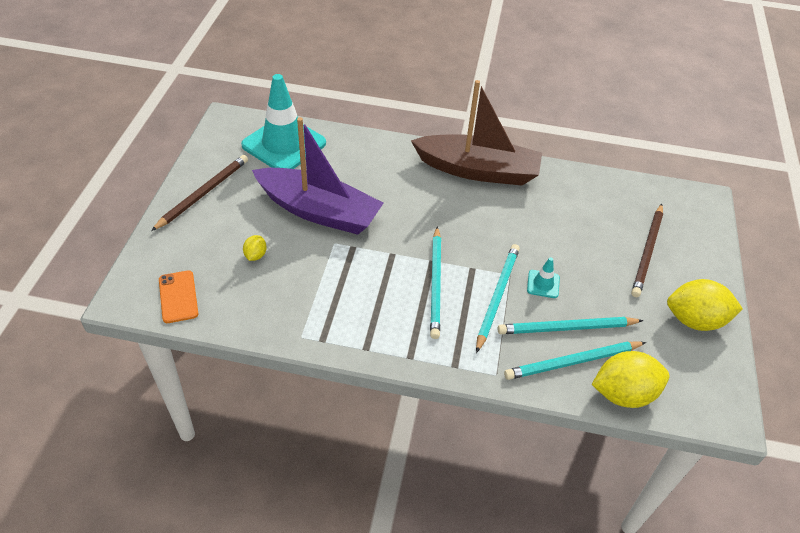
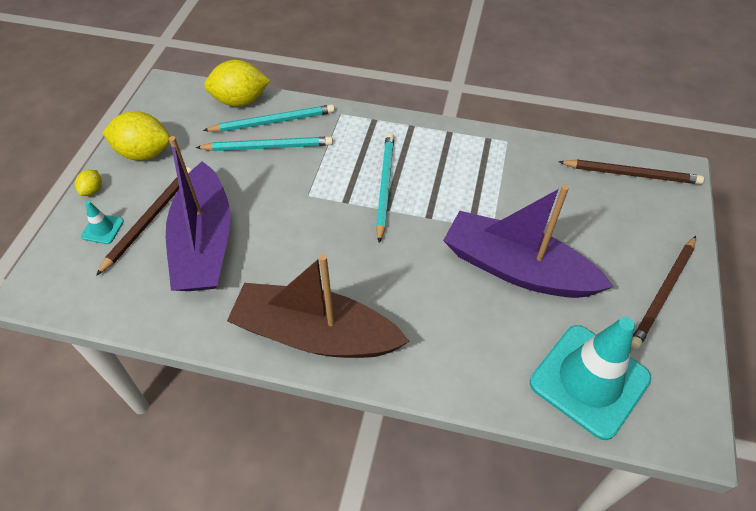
camera: 175 degrees left, 5 degrees up
(178, 297) = (631, 174): orange phone -> brown pencil
(255, 255) = (572, 215): yellow lemon -> yellow lemon (92, 190)
(497, 297) = (326, 173): turquoise pencil -> none
(543, 284) = (276, 185): turquoise traffic cone -> turquoise traffic cone (102, 229)
(588, 232) = (204, 243): none -> purple boat

